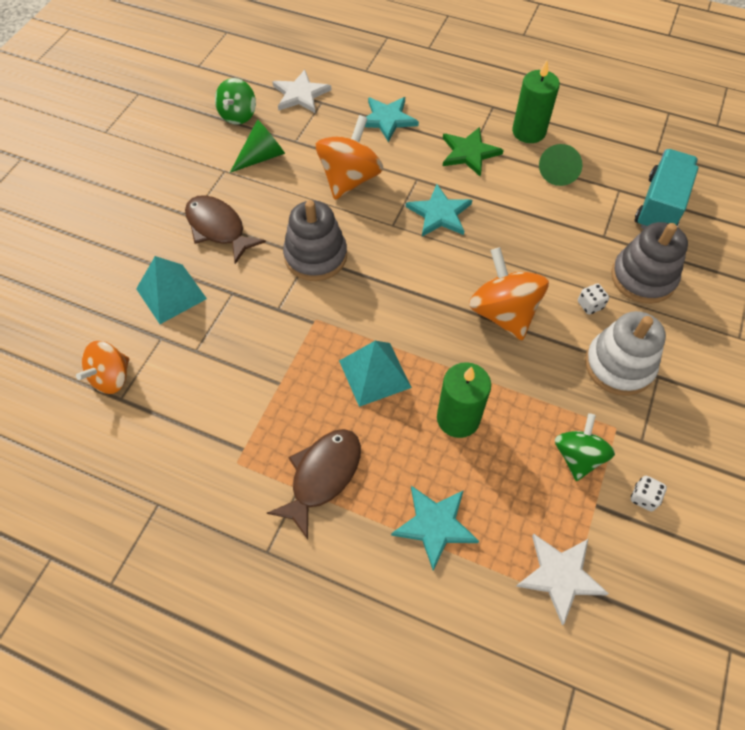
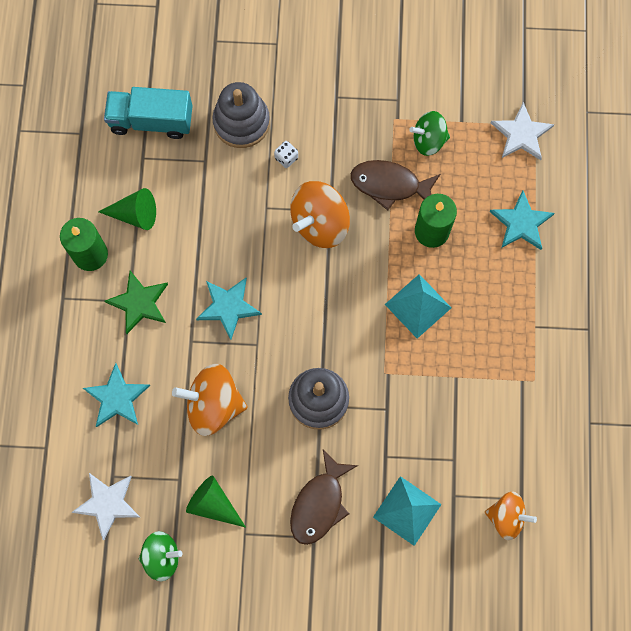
camera: 110 degrees left, 15 degrees up
(322, 476) = (518, 313): brown fish -> brown fish (389, 185)
(619, 365) = (337, 126): white stacking toy -> none
(643, 497) = (443, 92): white dice -> none

